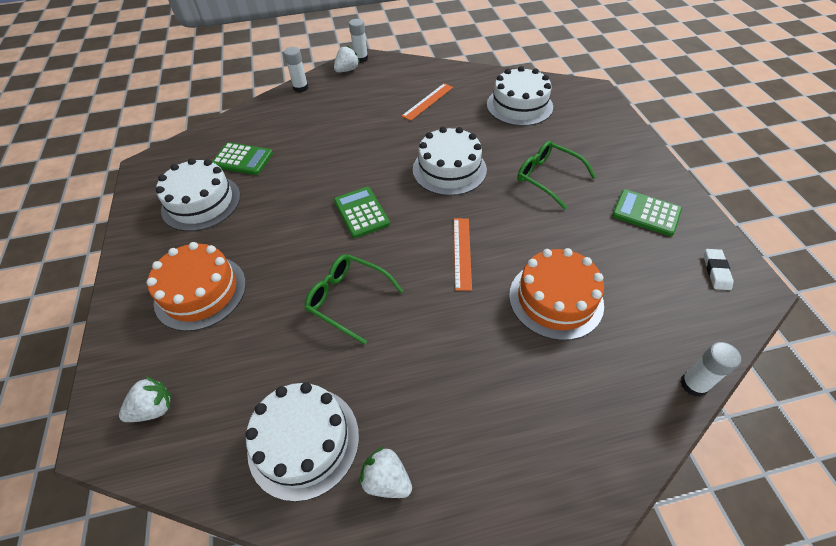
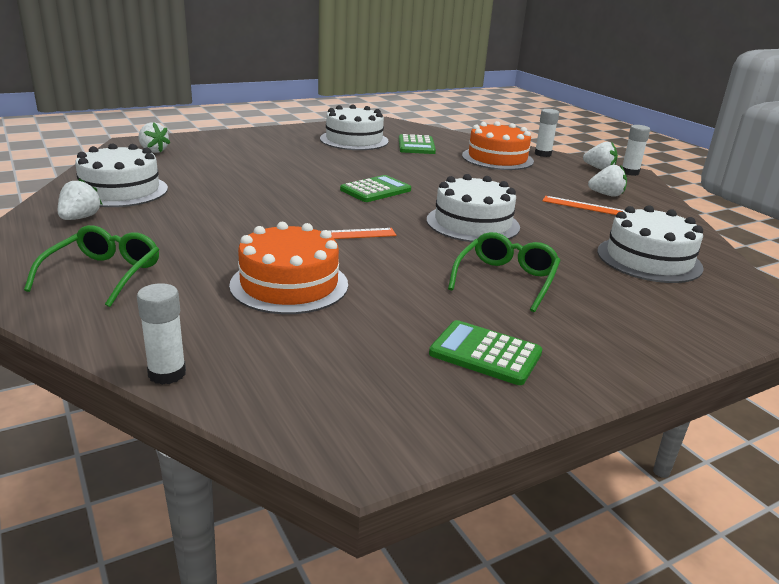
camera: 70 degrees right, 25 degrees down
(200, 292) = (258, 150): orange cake -> orange cake (497, 158)
(348, 299) = (263, 193): green glasses -> green glasses (103, 275)
(405, 85) = (606, 195): none -> white strawberry
(646, 213) = (485, 353): green calculator -> green calculator turned 75 degrees counterclockwise
(716, 271) = (386, 413): white eraser -> none

